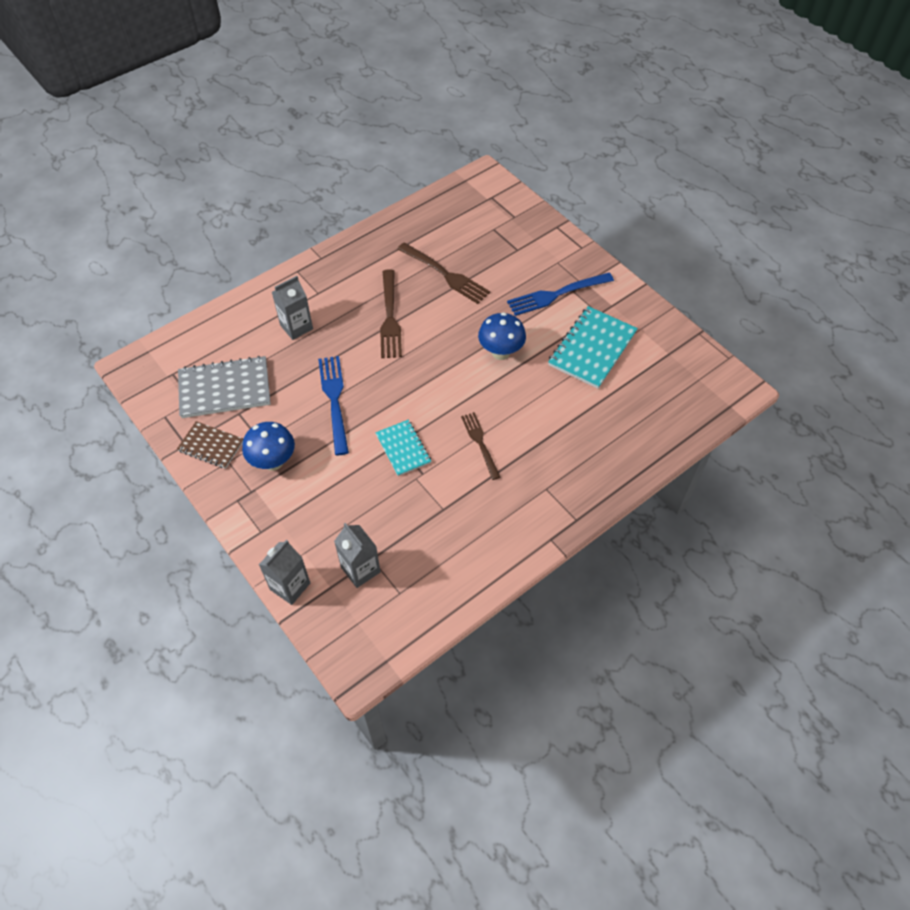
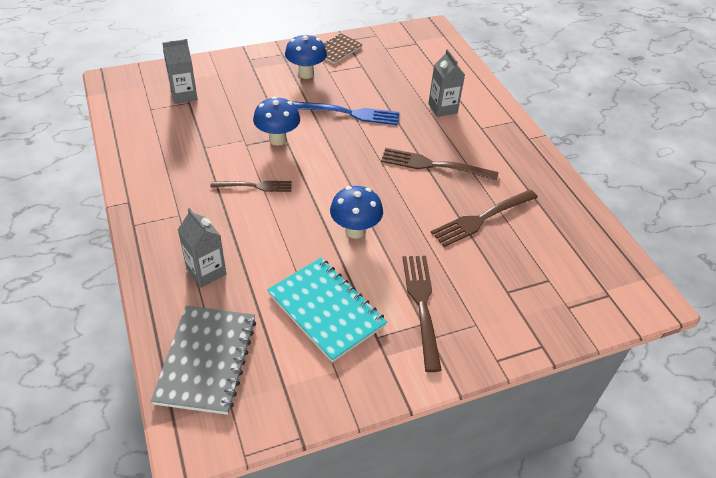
camera: 105 degrees right, 10 degrees down
(225, 389) = (390, 63): grey notebook -> grey notebook (207, 360)
(290, 586) = (196, 64): grey carton -> grey carton (206, 272)
(403, 449) = (277, 139): turquoise notebook -> blue mushroom
(556, 294) = (422, 305): blue fork -> brown fork

